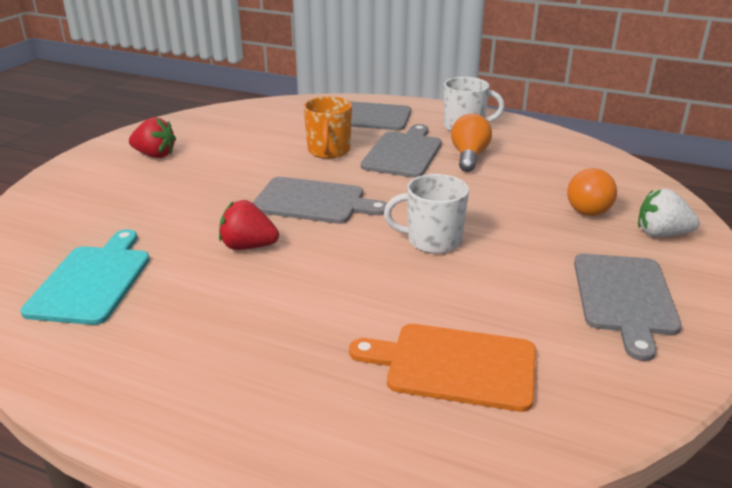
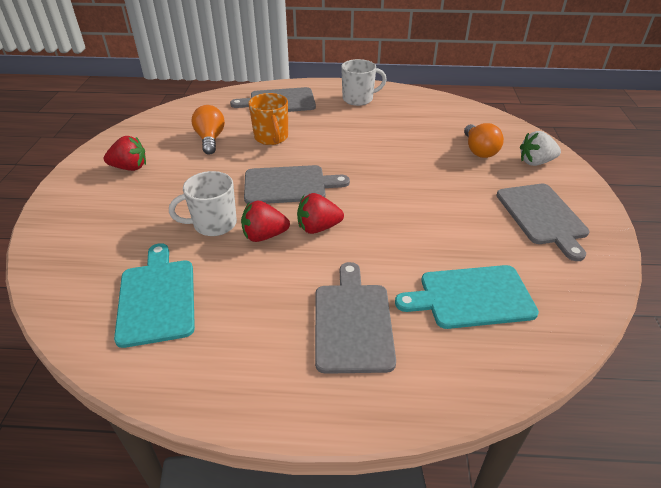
camera: 20 degrees left, 10 degrees up
(316, 251) = (318, 228): none -> red strawberry
(404, 153) = (329, 129): grey cutting board -> grey cutting board (353, 322)
(432, 241) = (395, 200): white mug -> white mug (213, 224)
(454, 365) = (471, 297): orange cutting board -> turquoise cutting board
(469, 156) = (377, 124): orange light bulb -> orange light bulb (210, 139)

